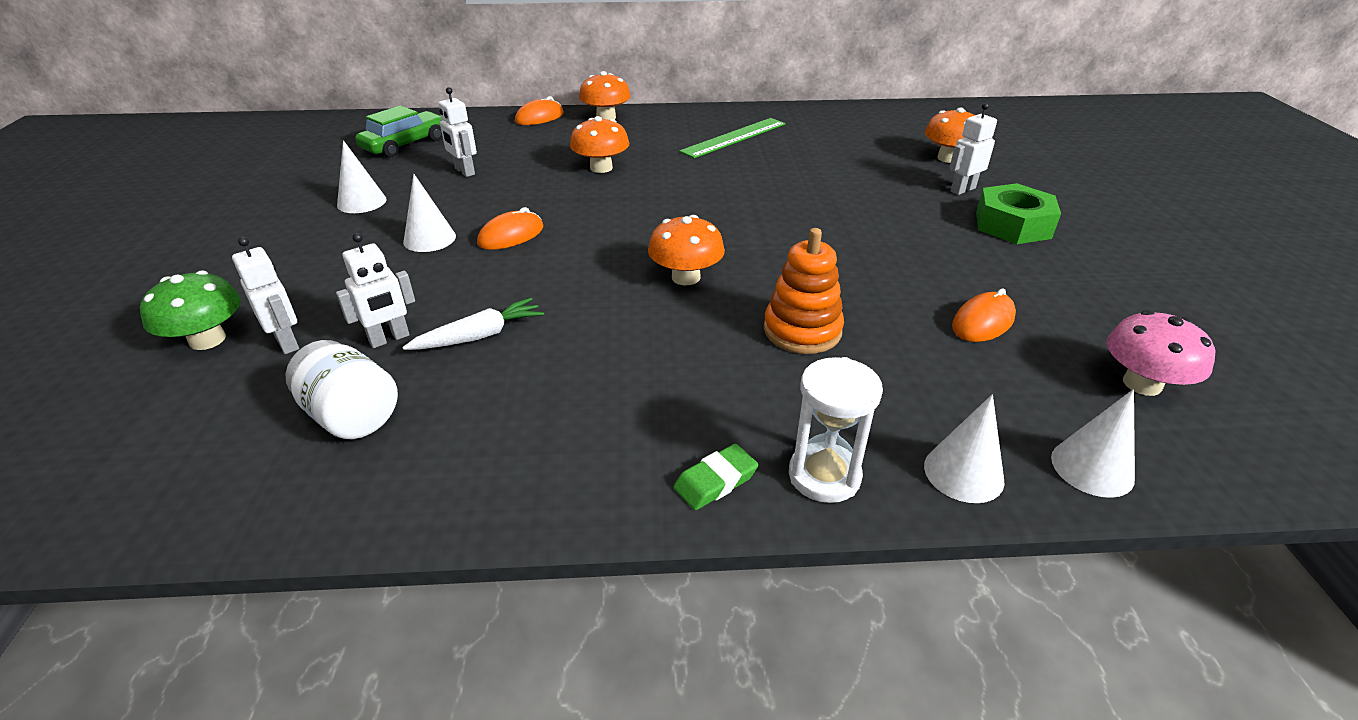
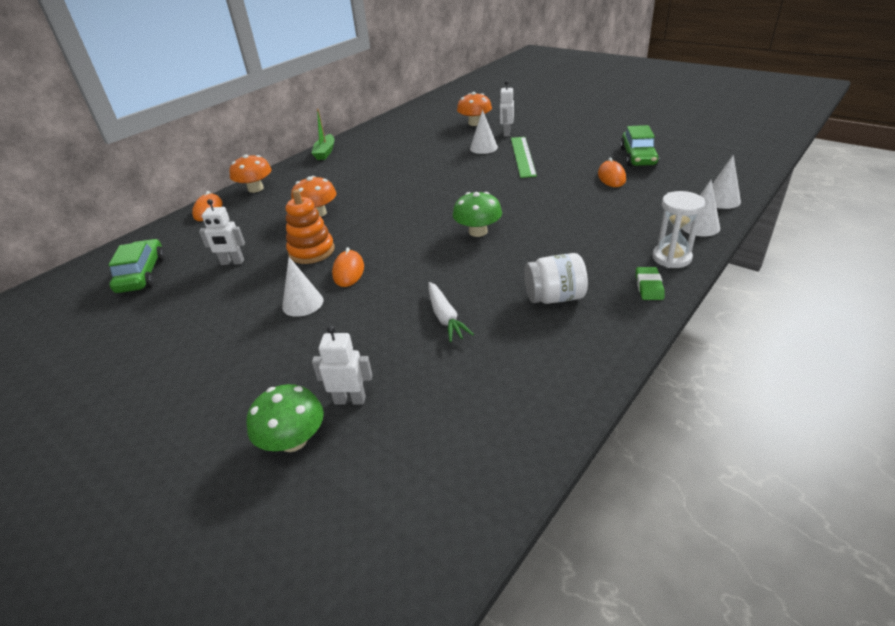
camera: 45 degrees left, 0 degrees up
(352, 416) = (470, 390): white jar -> white jar (554, 297)
(362, 202) = (200, 318): white cone -> white cone (483, 148)
(389, 339) = (403, 353): white robot -> none
(479, 336) = (445, 317): white carrot -> white carrot turned 150 degrees clockwise
(686, 277) = (478, 231): orange mushroom -> green mushroom
(728, 113) = (325, 152): none -> green boat
(734, 137) = (357, 162): green ruler -> green ruler (523, 156)
(802, 330) = (565, 220): orange stacking toy -> orange stacking toy (311, 251)
(1012, 225) = (551, 137): green nut -> none
(1089, 321) = (638, 157): none -> green car
(1142, 384) = (686, 167): pink mushroom -> none

